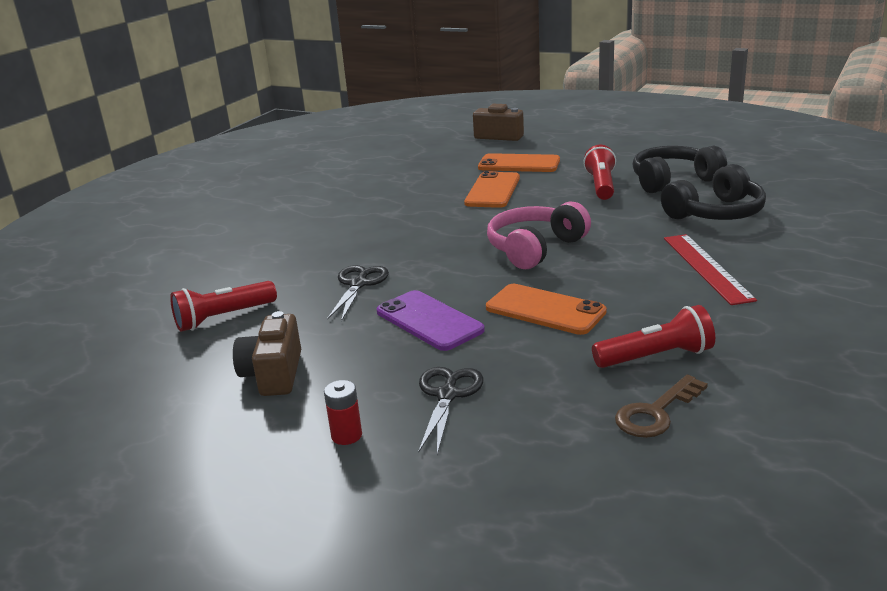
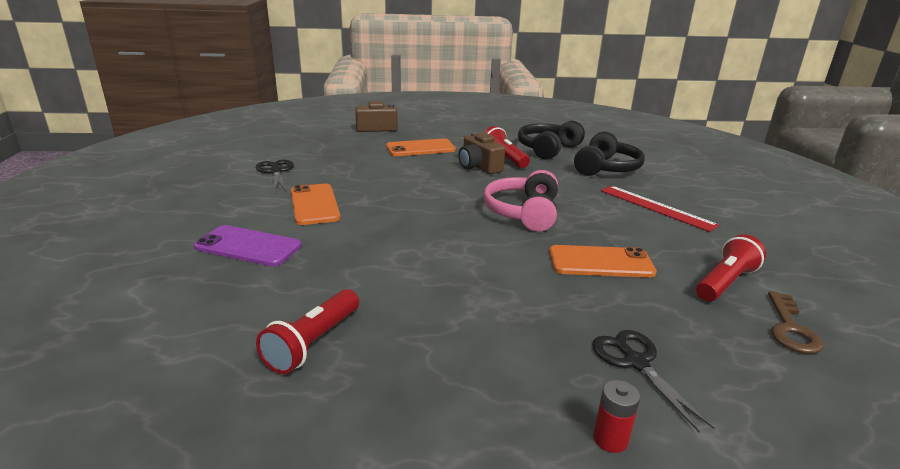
camera: 35 degrees left, 0 degrees up
(273, 374) = (450, 393): brown camera -> brown camera (479, 167)
(359, 284) = (416, 273): black scissors -> black scissors (275, 171)
(429, 321) = (525, 294): purple phone -> purple phone (248, 246)
(492, 191) = (427, 171): orange phone -> orange phone (314, 204)

